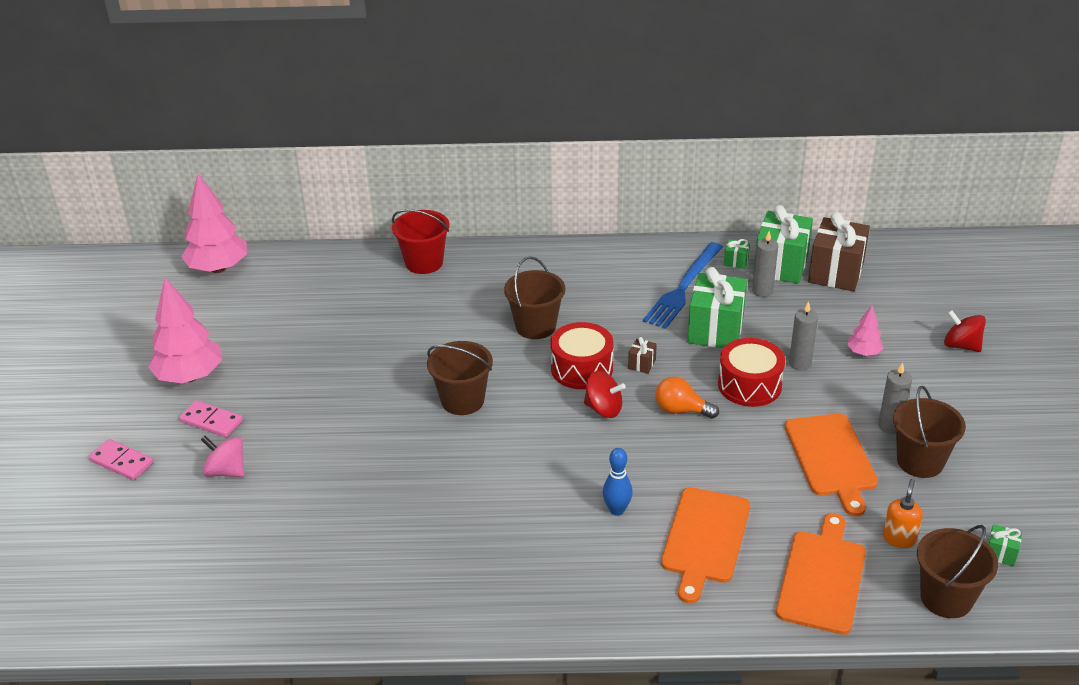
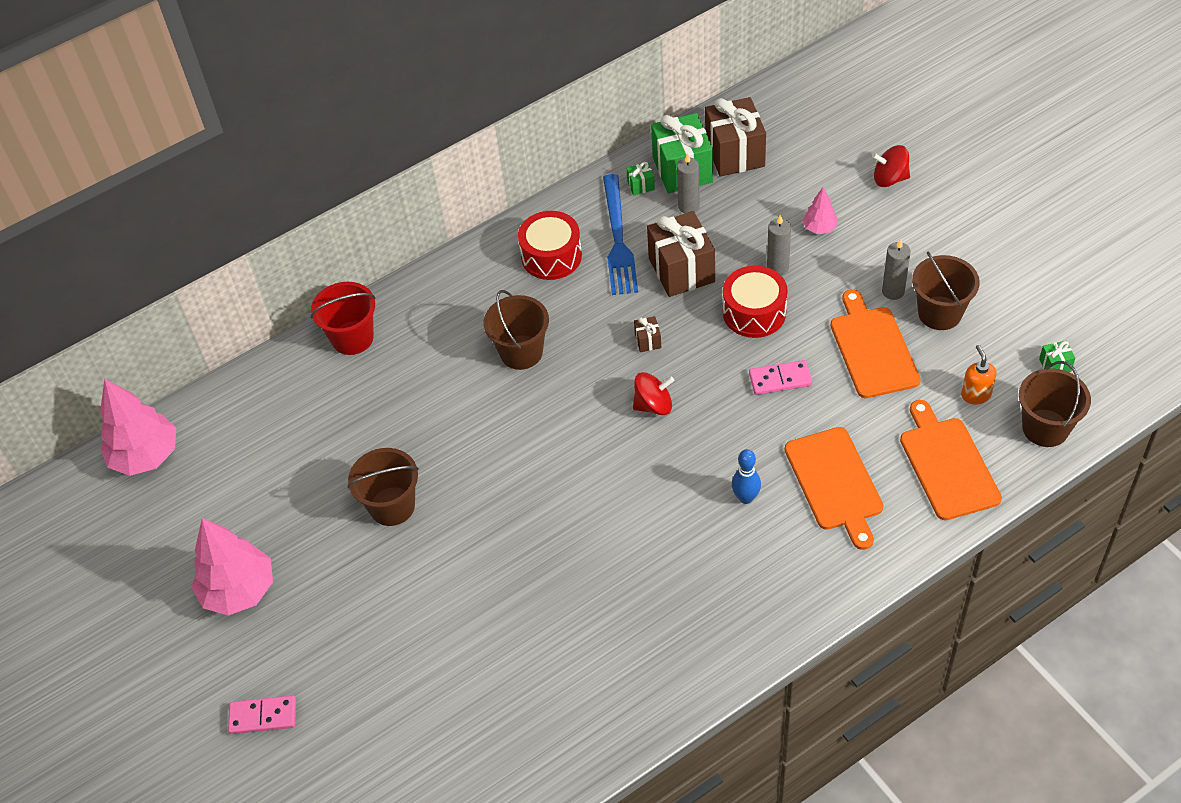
camera: 30 degrees left, 15 degrees up
(211, 421) = (308, 624): pink domino -> pink domino (780, 379)
(226, 471) = (374, 664): pink spinning top -> none
(462, 400) = (524, 467): brown bucket -> brown bucket (392, 506)
(581, 368) = (600, 374): red drum -> red drum (551, 256)
(681, 410) = (719, 370): orange light bulb -> none
(715, 330) = (681, 270): green gift -> brown gift
(831, 458) = (872, 349): orange cutting board -> orange cutting board turned 150 degrees counterclockwise

